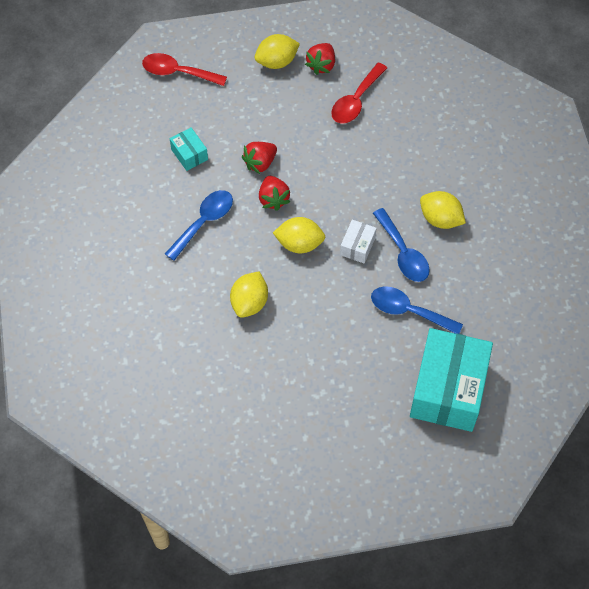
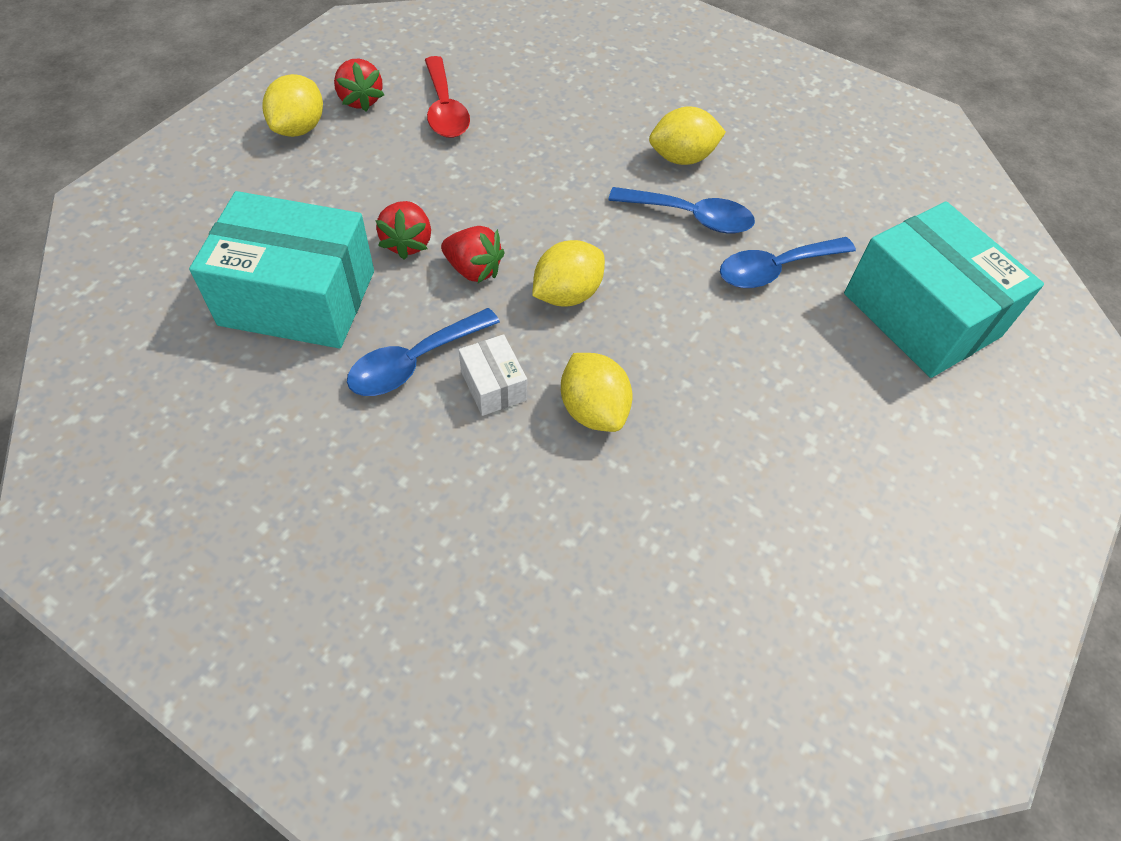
camera: 50 degrees left, 5 degrees down
(178, 72) = (171, 217): red spoon -> none
(189, 154) = (298, 298): turquoise box -> turquoise box, size x2.29
(204, 222) = (414, 362): blue spoon -> blue spoon turned 120 degrees counterclockwise
(357, 246) = (635, 246): white box -> white box (493, 385)

